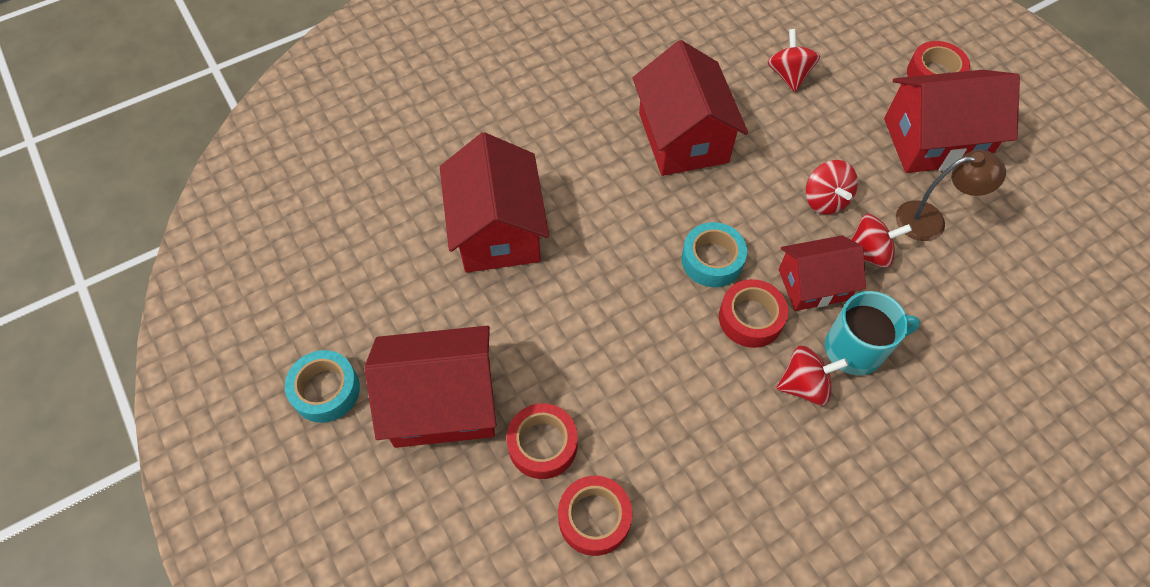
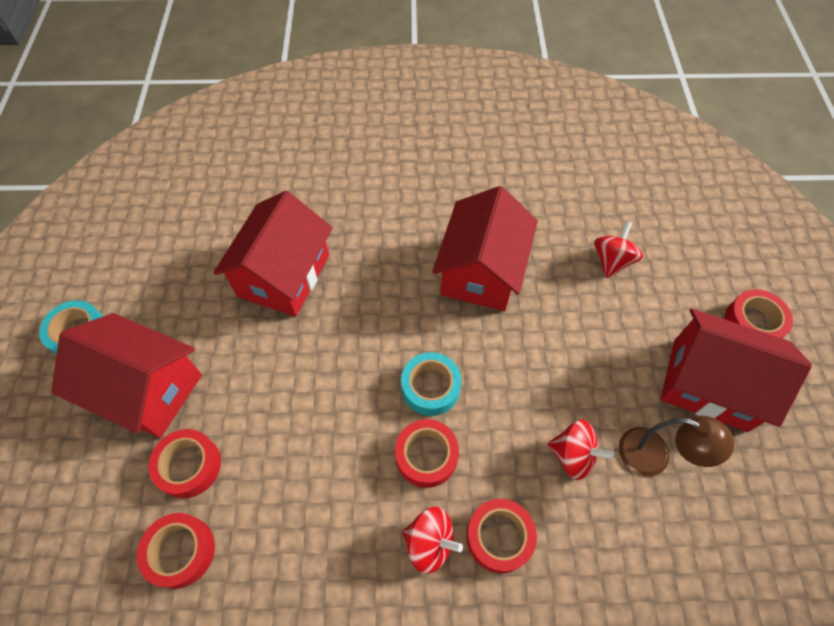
camera: 30 degrees right, 0 degrees up
(813, 284) = (502, 456): red house -> none
(825, 200) = (566, 386): red spinning top -> none
(856, 349) = (499, 537): turquoise mug -> red tape

